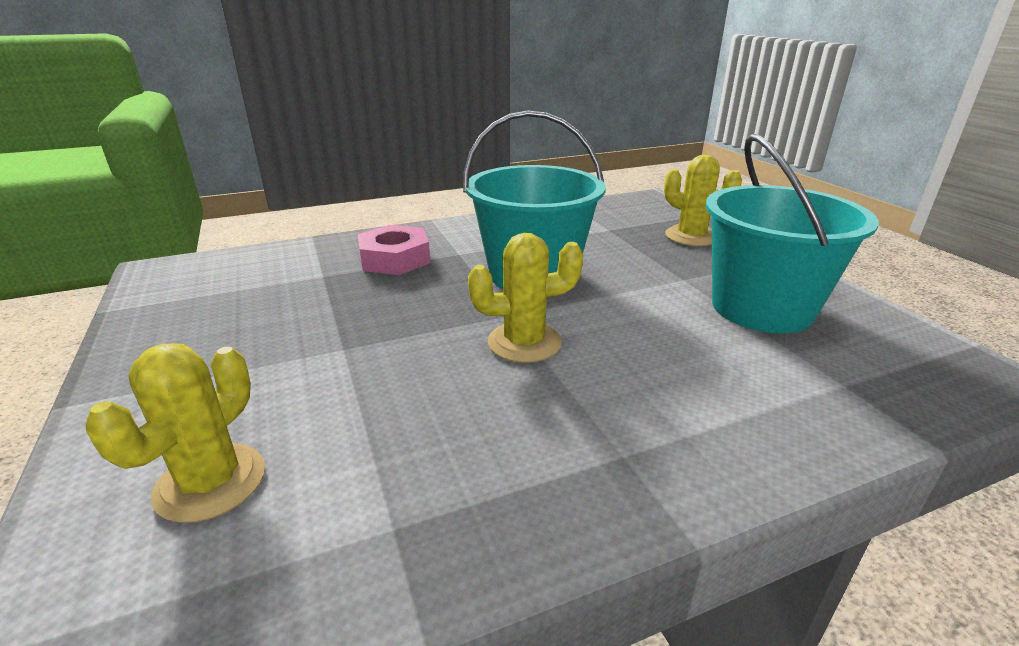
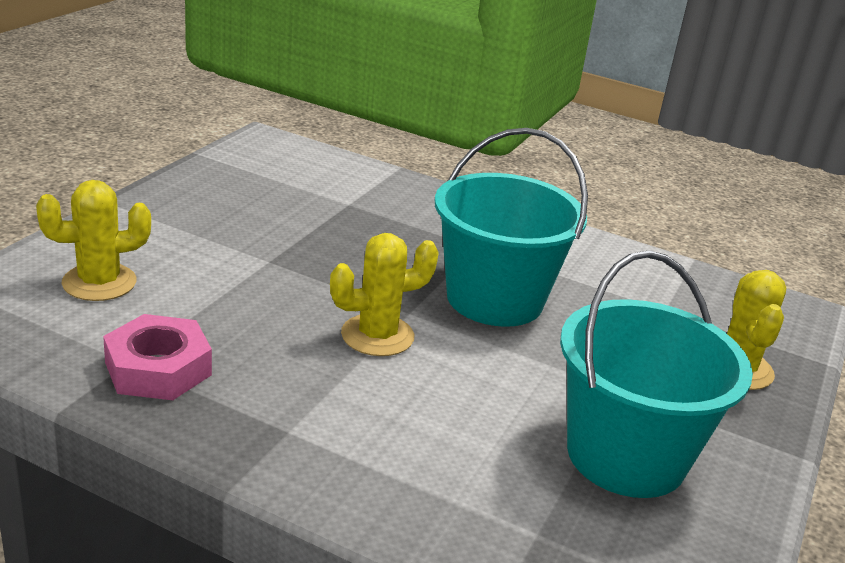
camera: 45 degrees right, 0 degrees up
(395, 259) = (420, 221): pink nut -> pink nut (158, 368)
(524, 342) = (377, 335): yellow cactus -> yellow cactus turned 60 degrees counterclockwise

